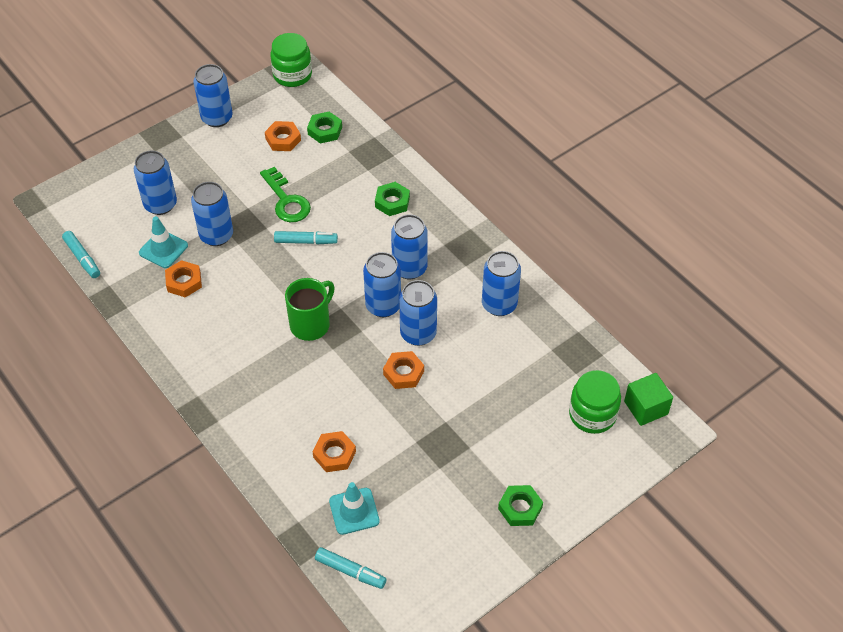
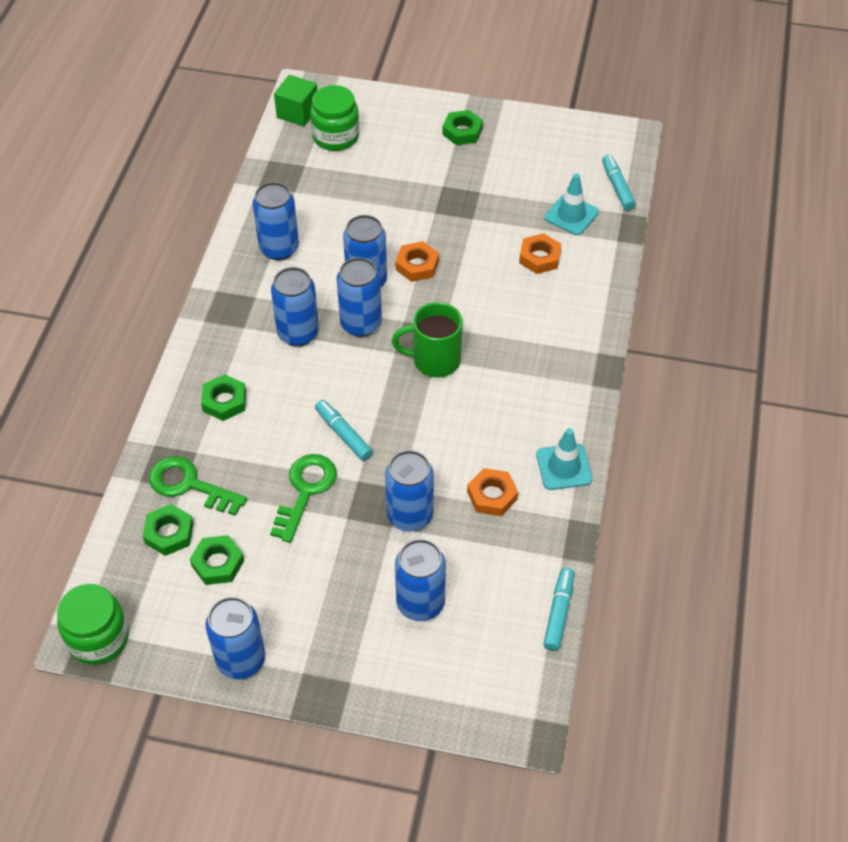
camera: 130 degrees left, 0 degrees up
(163, 249) = (473, 548): turquoise traffic cone -> turquoise traffic cone (564, 467)
(283, 139) = (218, 563): orange nut -> green nut
(347, 155) = (189, 485): none -> green key

